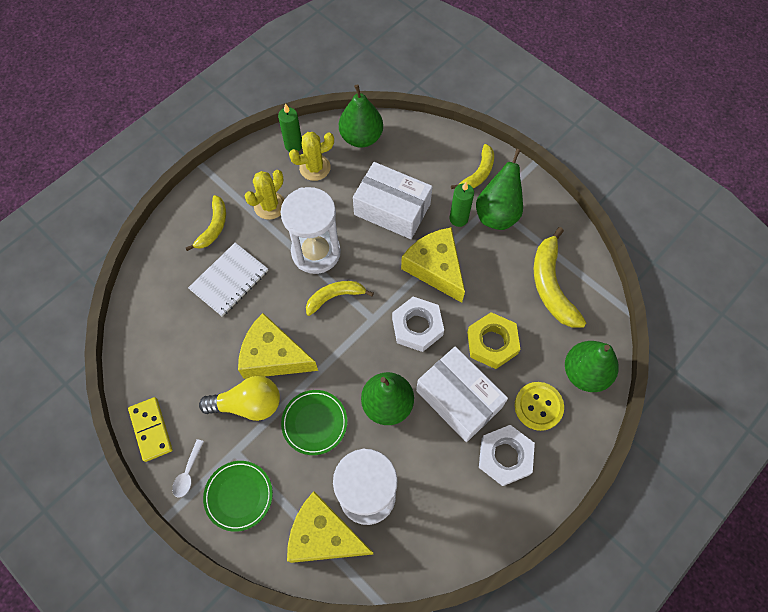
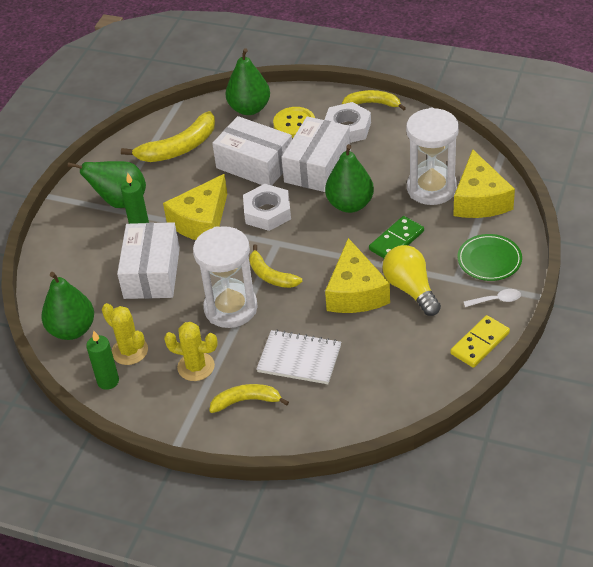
camera: 110 degrees left, 20 degrees down
(314, 423) = (396, 241): green plate -> green domino
(478, 173) = (79, 228): yellow banana -> yellow banana (373, 103)
(492, 343) = (255, 164): yellow nut -> white box

